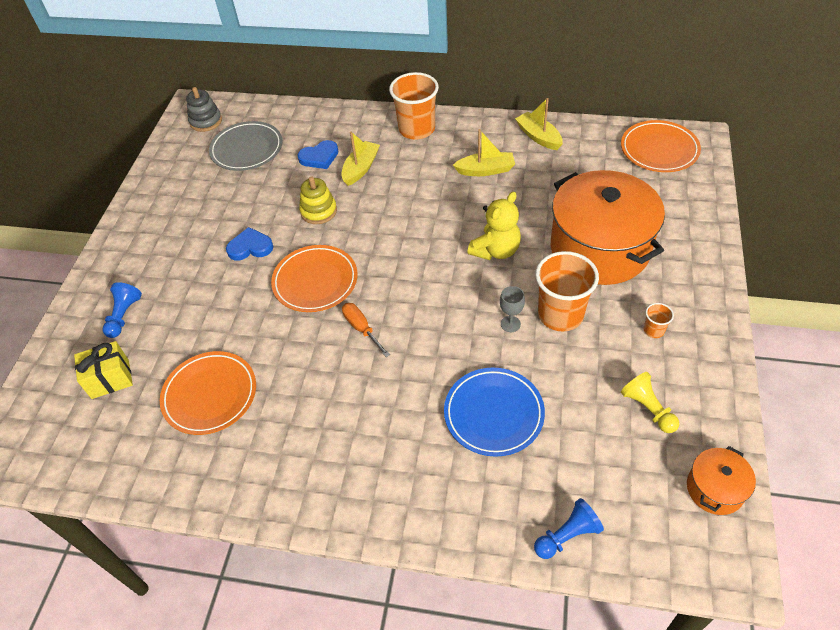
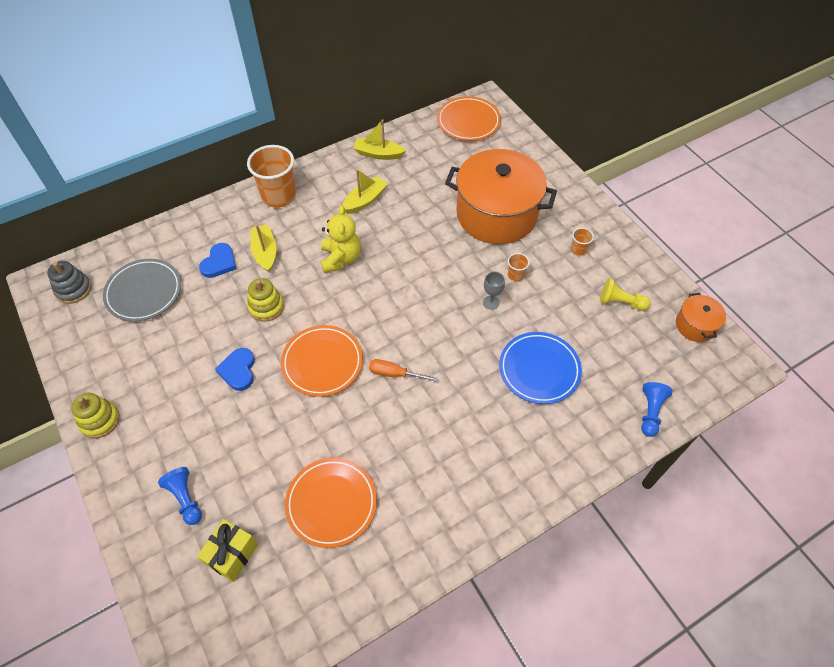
camera: 45 degrees left, 5 degrees up
(130, 223) = (100, 420): none -> yellow stacking toy
(250, 247) = (238, 370): blue heart -> blue heart turned 45 degrees counterclockwise
(496, 250) = (431, 256): yellow teddy bear -> yellow teddy bear (341, 258)
(560, 314) = (515, 275): orange cup -> orange cup, size x0.45

